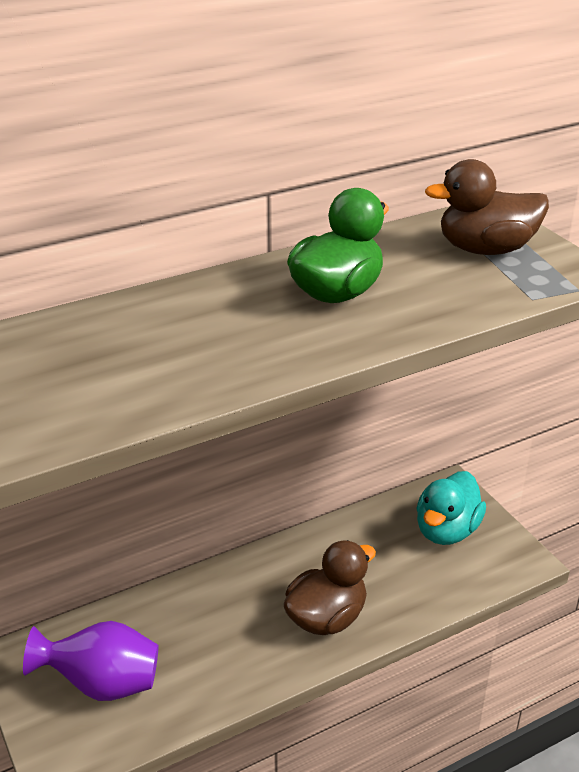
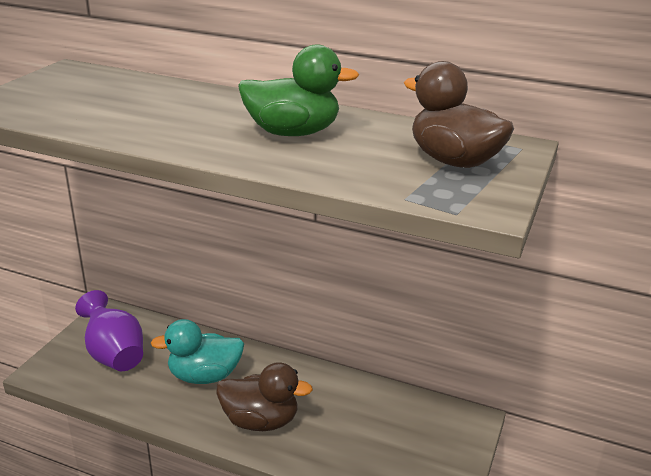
camera: 50 degrees right, 5 degrees down
(446, 530) = (420, 440): turquoise duck -> turquoise duck (204, 376)

